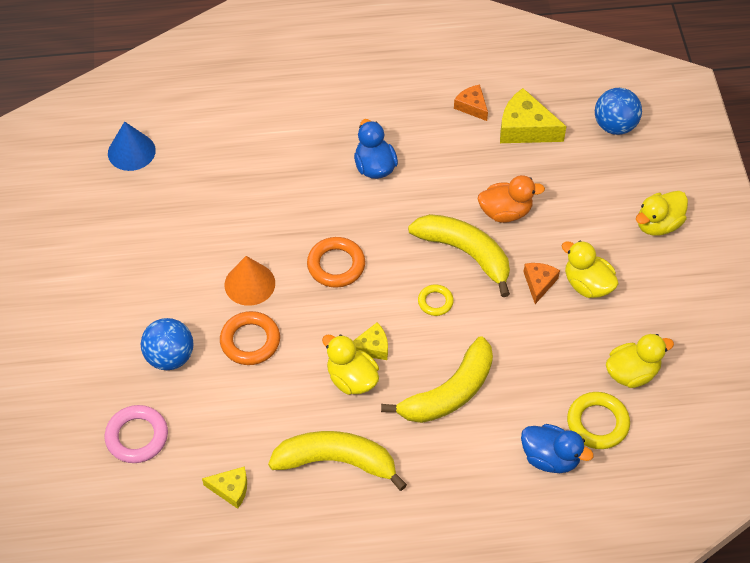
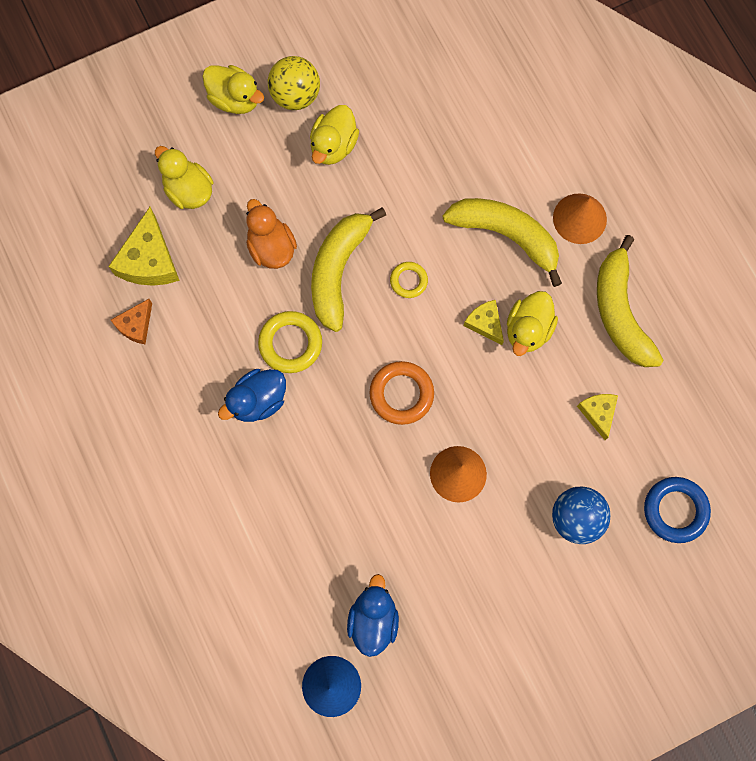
camera: 110 degrees left, 20 degrees up
(137, 437) = (675, 510): pink ring -> blue ring
(231, 489) = (689, 397): yellow cheese -> yellow cheese (598, 413)
(250, 341) = (525, 445): orange ring -> none
(443, 461) = (579, 218): none -> orange cone
(539, 283) = (349, 190): orange cheese -> none
(550, 458) = (537, 128): blue duck -> blue duck (373, 619)
(597, 423) = (485, 98): yellow ring -> yellow ring (290, 343)
(614, 126) = (116, 171): blue ball -> none
(632, 373) = (419, 82): yellow duck -> yellow duck (189, 190)
(648, 270) = (295, 95): none -> yellow ball

